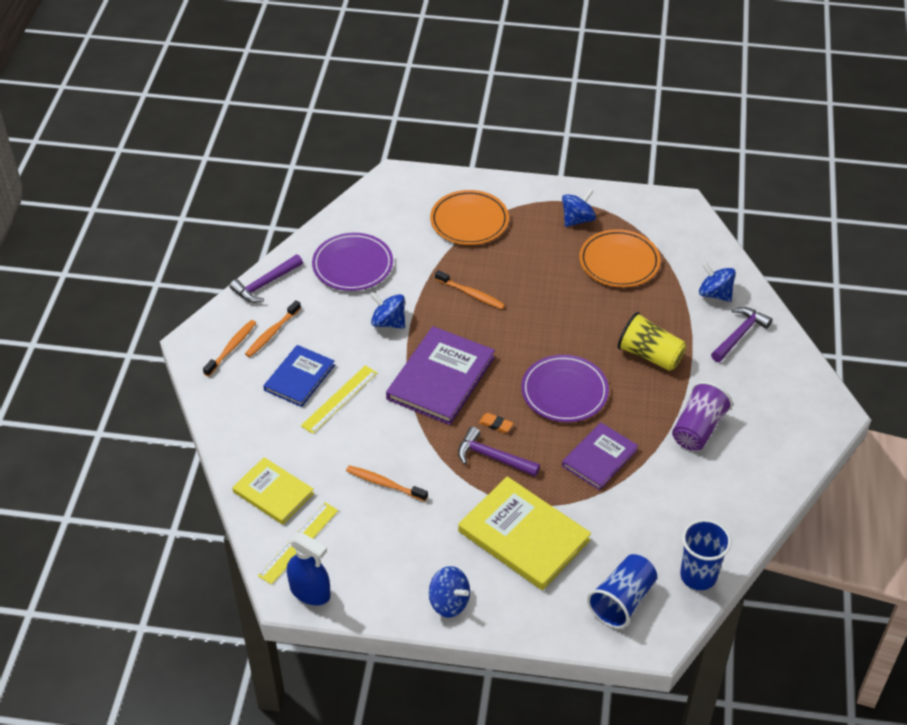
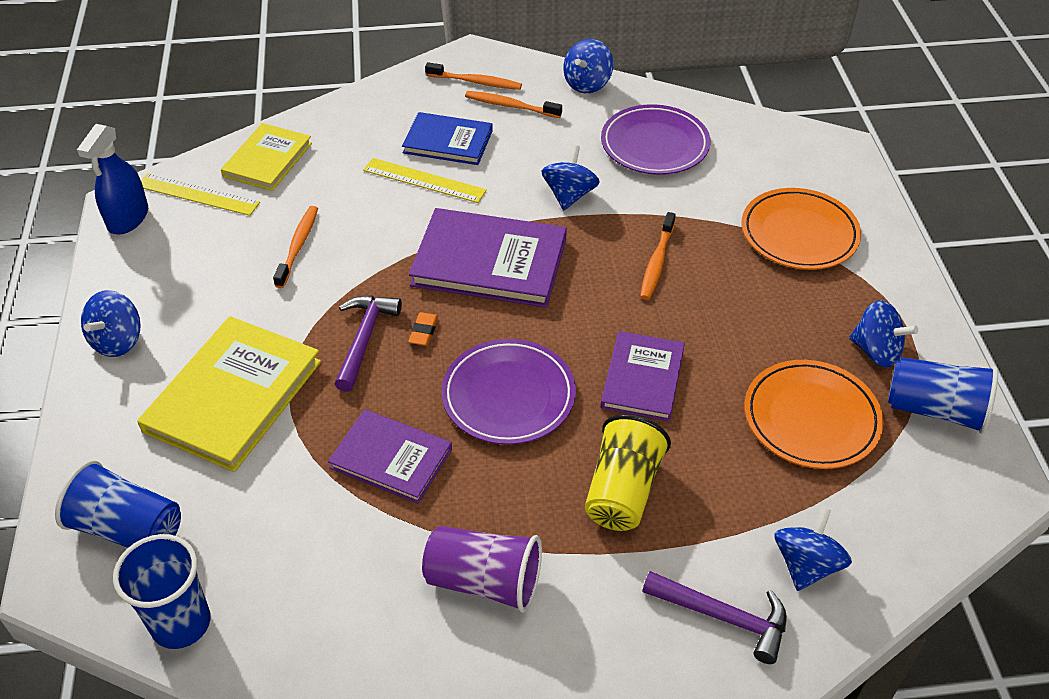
camera: 75 degrees right, 0 degrees up
(265, 284) = (587, 84): purple hammer -> blue spinning top
(568, 326) = (642, 378): none -> purple book
(626, 211) = (935, 410): none -> blue cup

